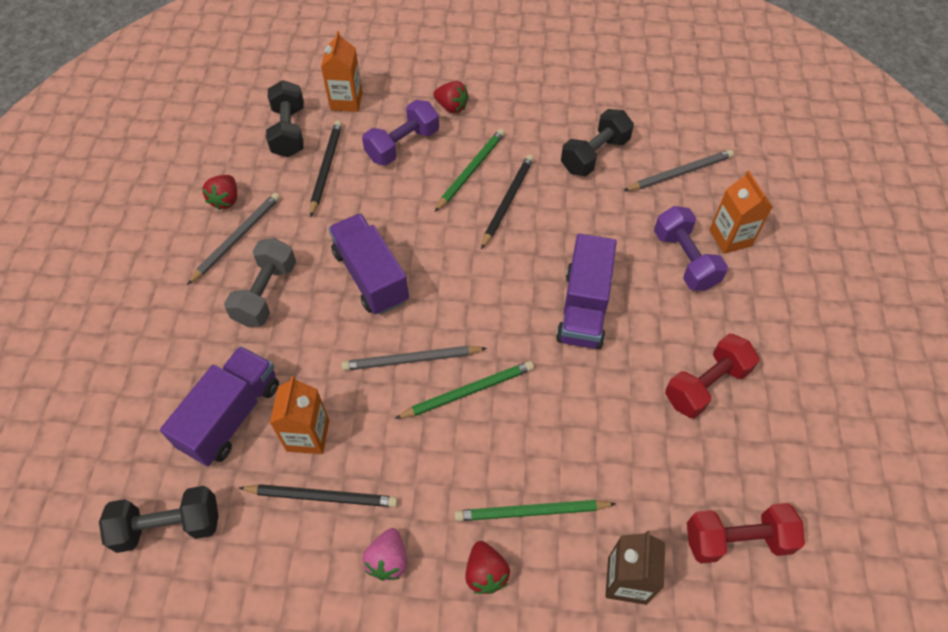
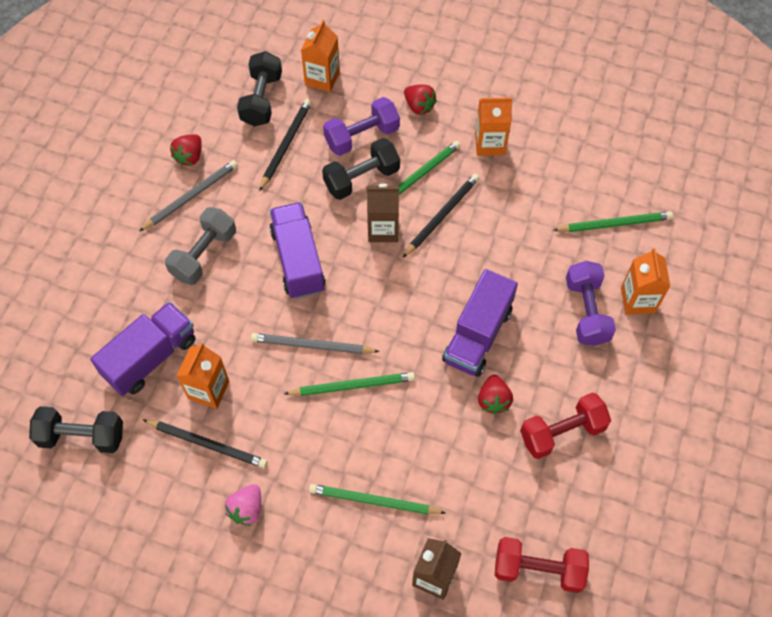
camera: 15 degrees right, 5 degrees up
(451, 227) = (383, 229): none -> brown carton
(485, 573) = (321, 540): red strawberry -> red strawberry (493, 400)
(532, 126) = (489, 144): none -> orange carton
(594, 155) = (539, 187): black dumbbell -> black dumbbell (361, 178)
(680, 173) = (614, 224): grey pencil -> green pencil

